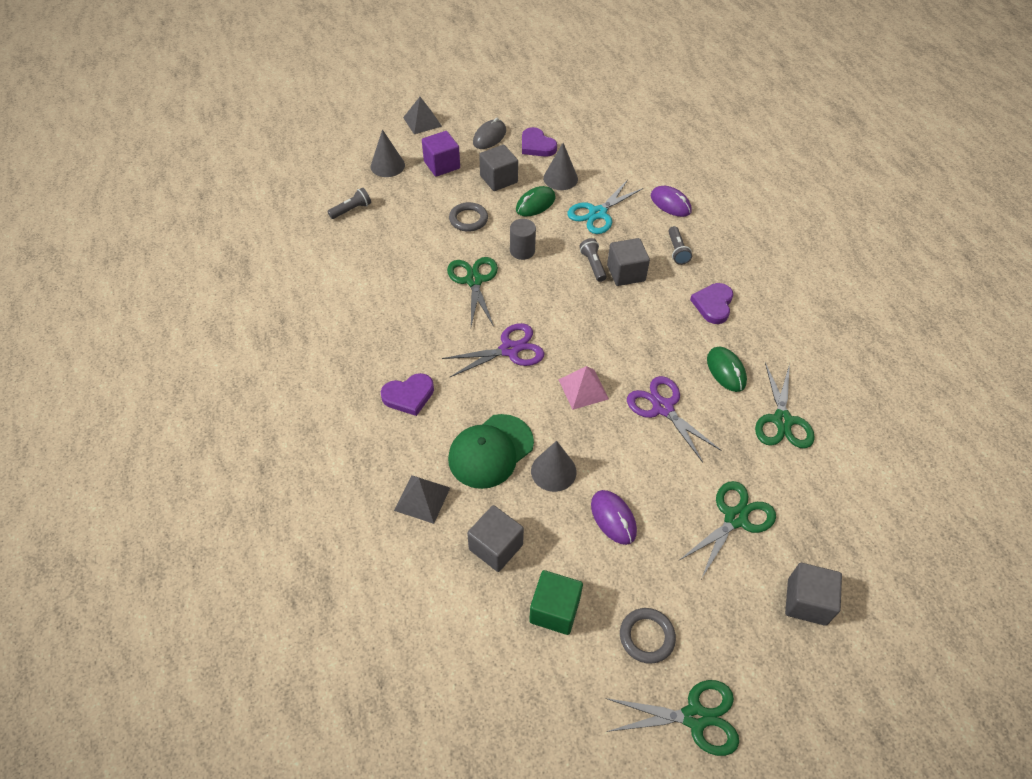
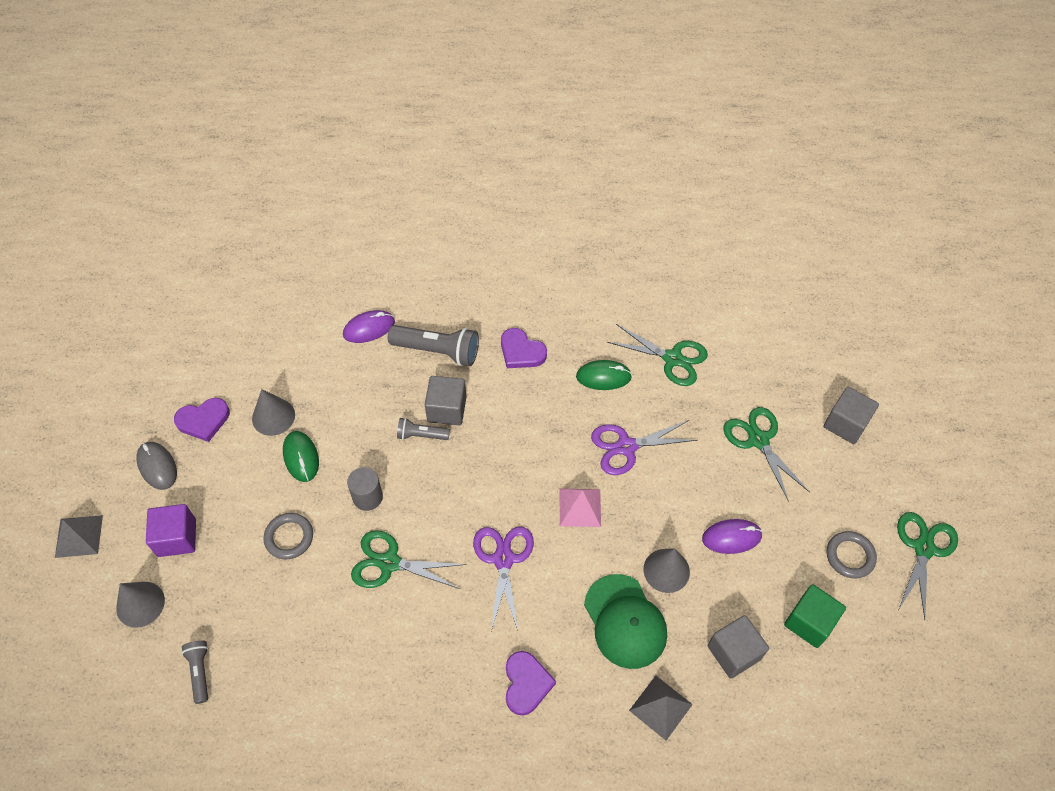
camera: 70 degrees left, 5 degrees up
(499, 179) = (239, 482): grey cube -> none
(597, 213) = (348, 402): turquoise scissors -> none
(677, 251) = (438, 351): grey flashlight -> grey flashlight, size x1.79

